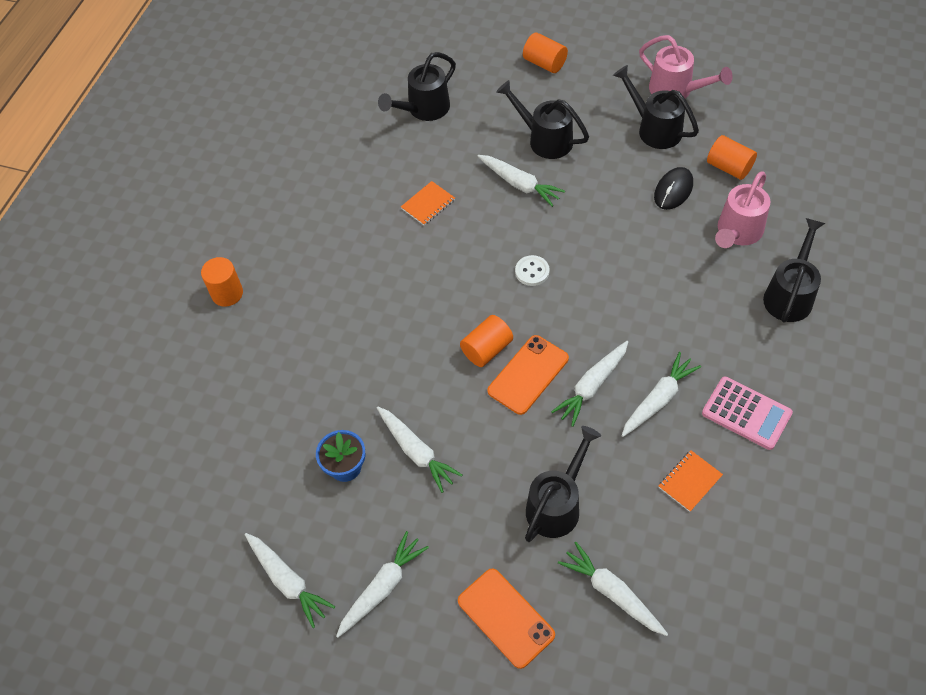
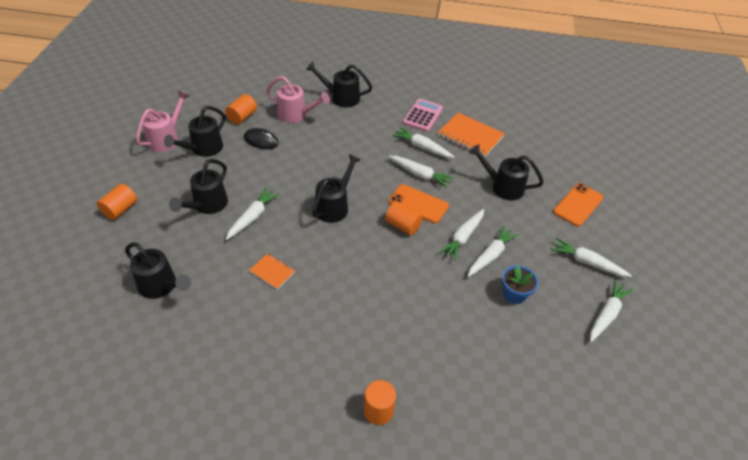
camera: 105 degrees left, 10 degrees down
(532, 271) = (334, 206): white button -> black watering can
(612, 593) = (545, 164): white carrot -> white carrot (463, 237)
(690, 481) = (470, 136): orange notebook -> orange notebook, size x1.85

